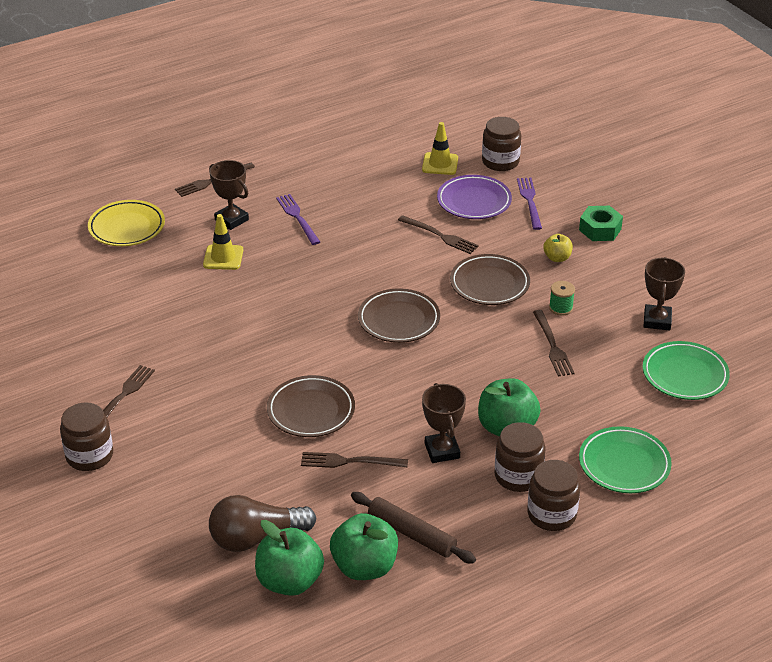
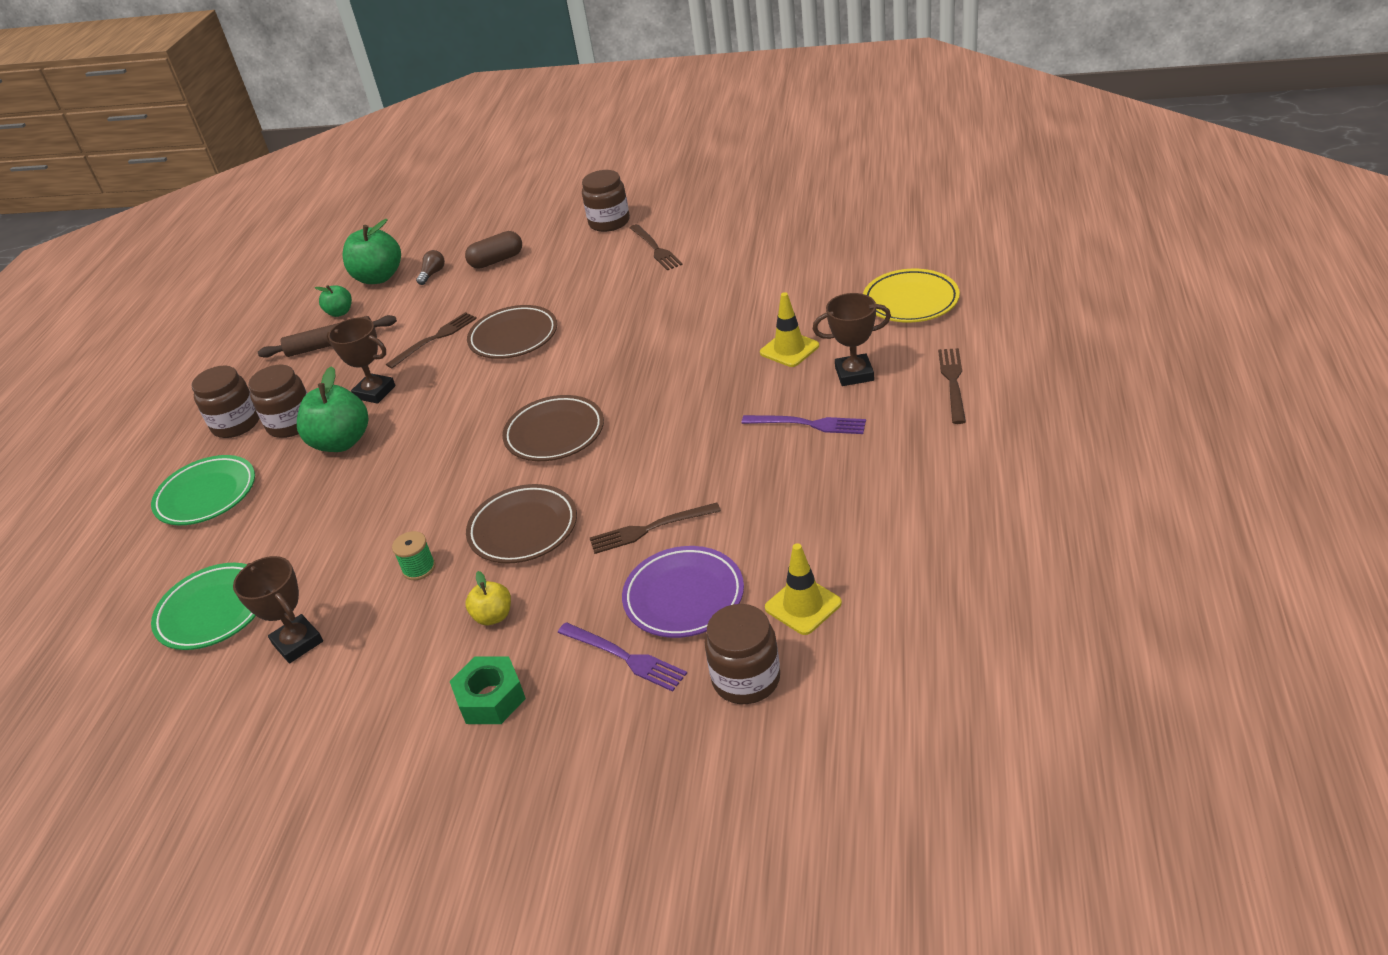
camera: 135 degrees right, 0 degrees up
(204, 501) = (497, 260): none -> brown capsule
(256, 538) = (432, 274): brown light bulb -> brown light bulb, size x0.45
(364, 567) = (340, 312): green apple -> green apple, size x0.54
(552, 346) = (381, 528): brown fork -> none

